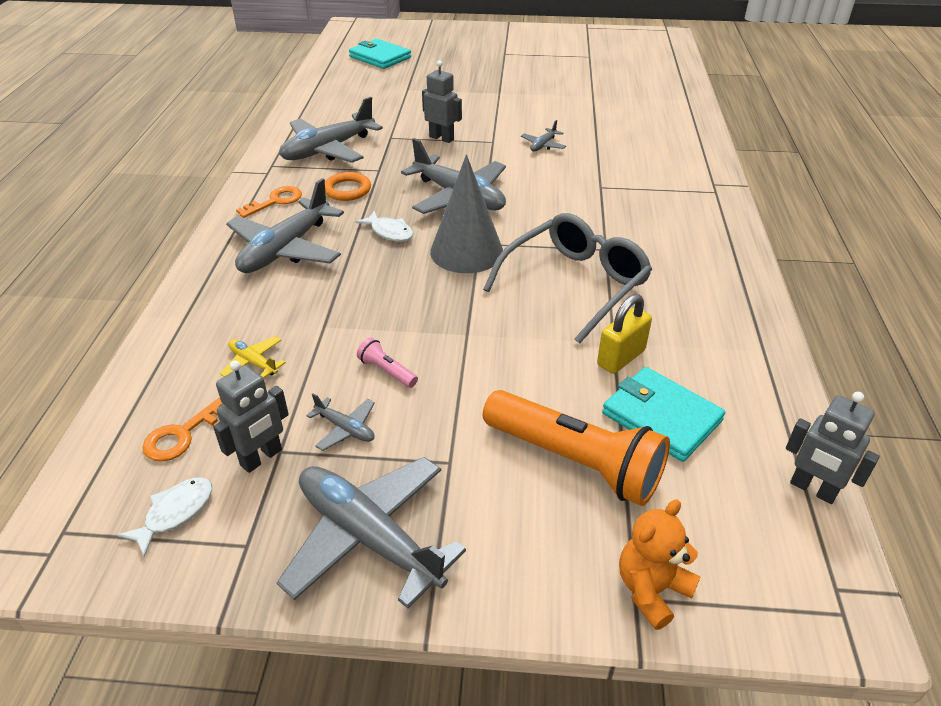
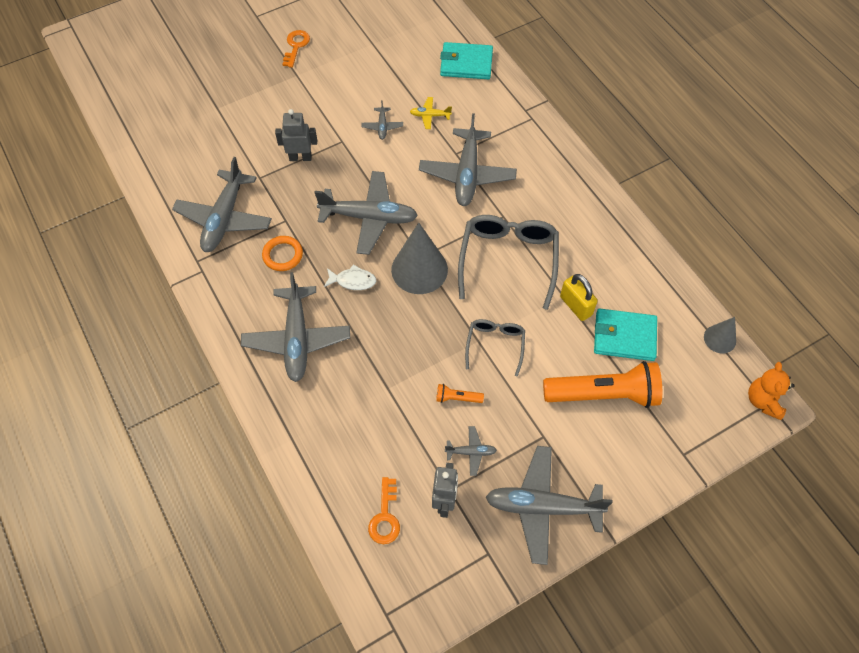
camera: 35 degrees left, 20 degrees up
(175, 513) = (433, 563): white fish -> none
(253, 362) = (373, 443): yellow plane -> yellow plane (430, 116)
(275, 201) = (241, 297): orange key -> orange key (296, 46)
(380, 57) = (151, 73): turquoise wallet -> turquoise wallet (466, 63)
(387, 371) = (457, 398): pink flashlight -> orange flashlight
(482, 347) = (495, 345): none -> grey glasses
(597, 205) = (467, 174): none -> grey plane
(621, 358) = (575, 306): yellow padlock -> yellow padlock turned 45 degrees counterclockwise
(651, 589) = (687, 445): orange teddy bear -> orange teddy bear (763, 401)
(812, 489) = (720, 339): grey robot -> grey cone

